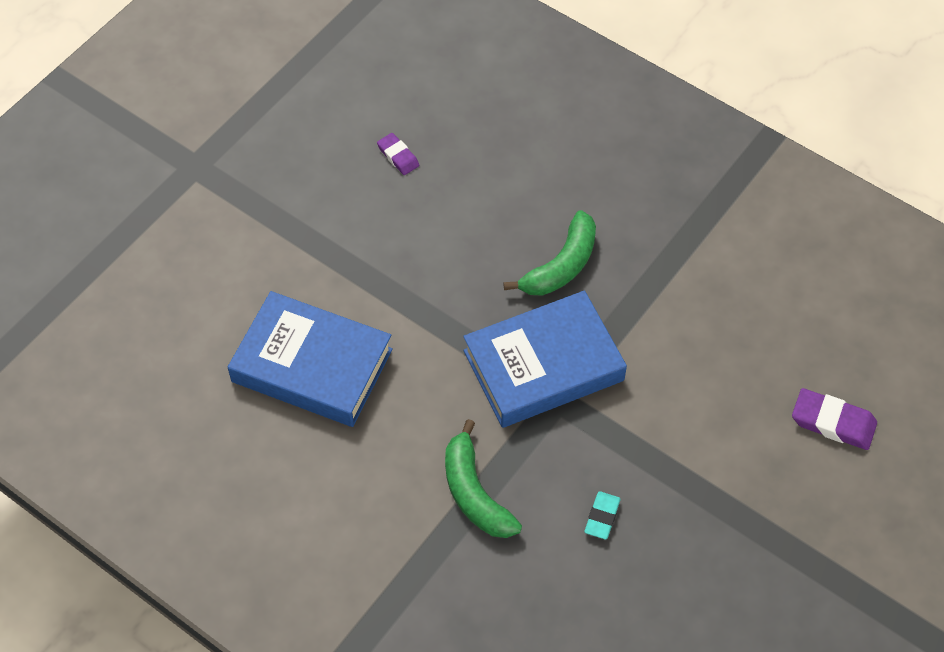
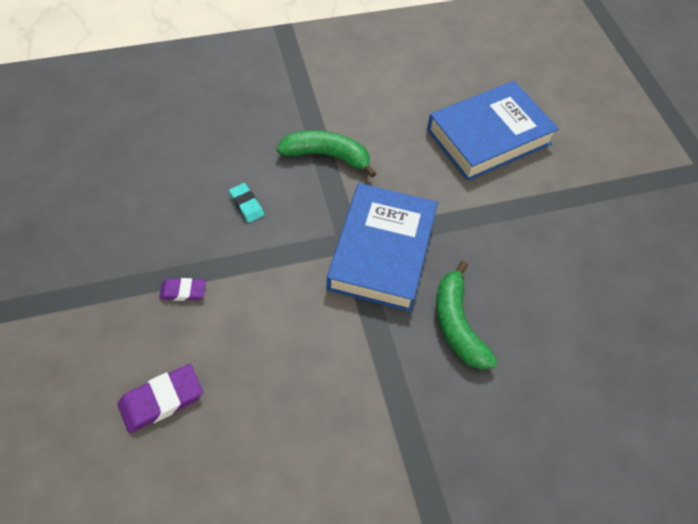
camera: 125 degrees right, 0 degrees up
(398, 156) = (645, 290): purple eraser -> purple eraser (183, 291)

